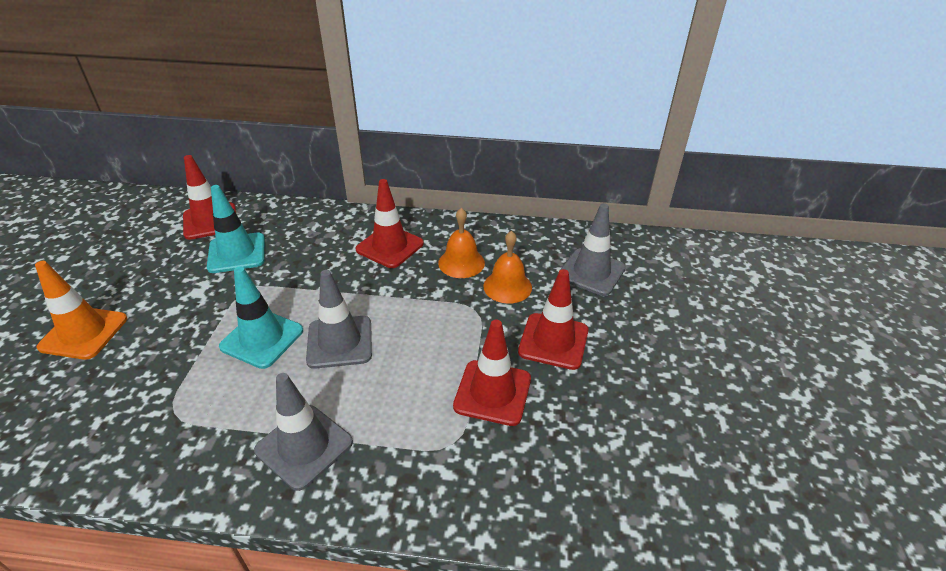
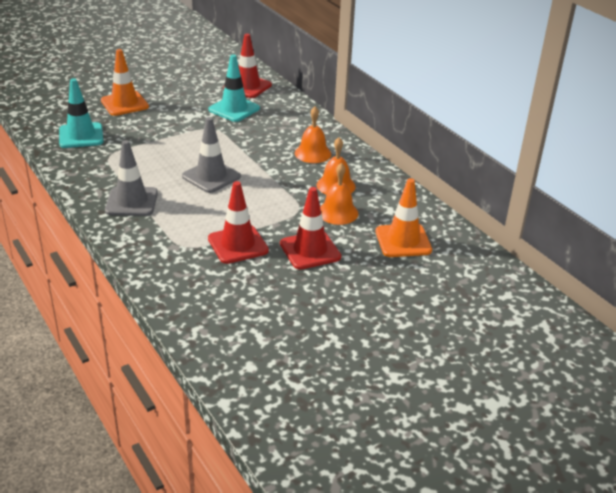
camera: 50 degrees right, 5 degrees down
(262, 338) = (183, 152): turquoise traffic cone -> turquoise traffic cone (81, 136)
(390, 246) = (313, 153): red traffic cone -> orange bell
(591, 272) = (403, 241): grey traffic cone -> orange traffic cone

